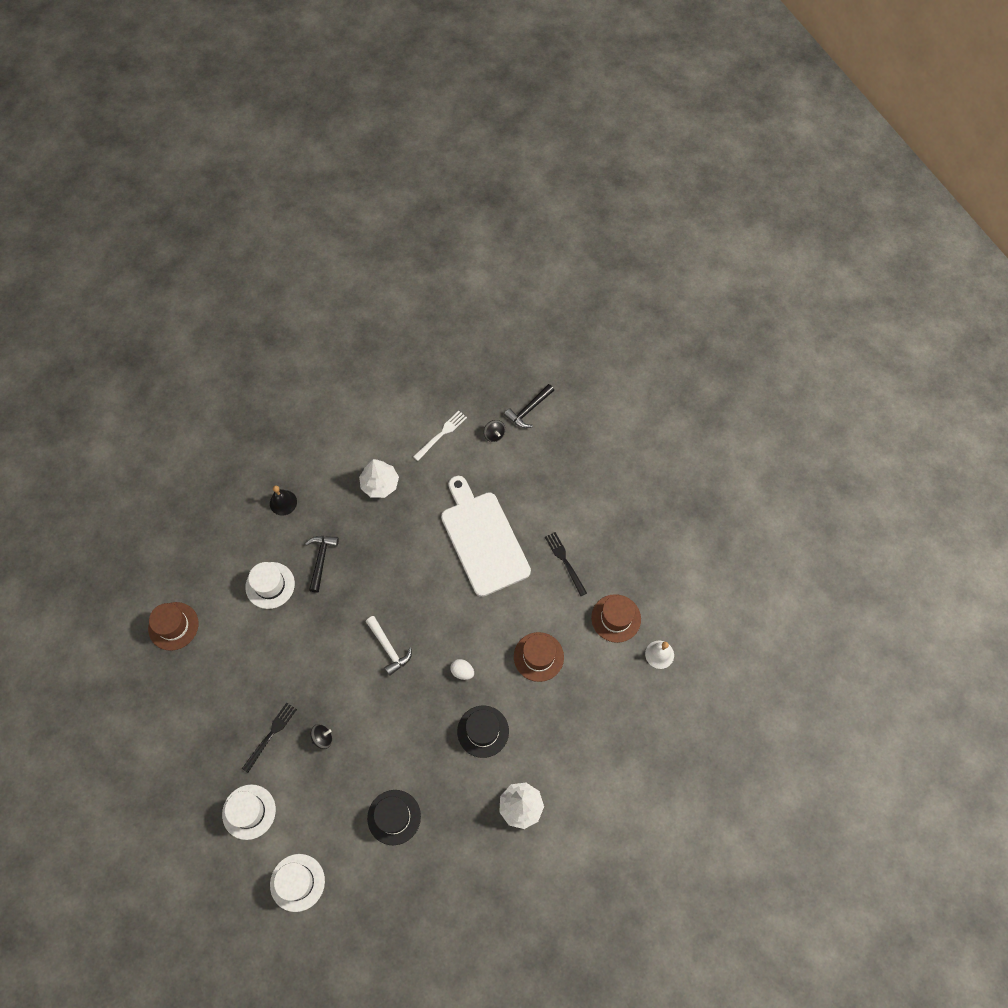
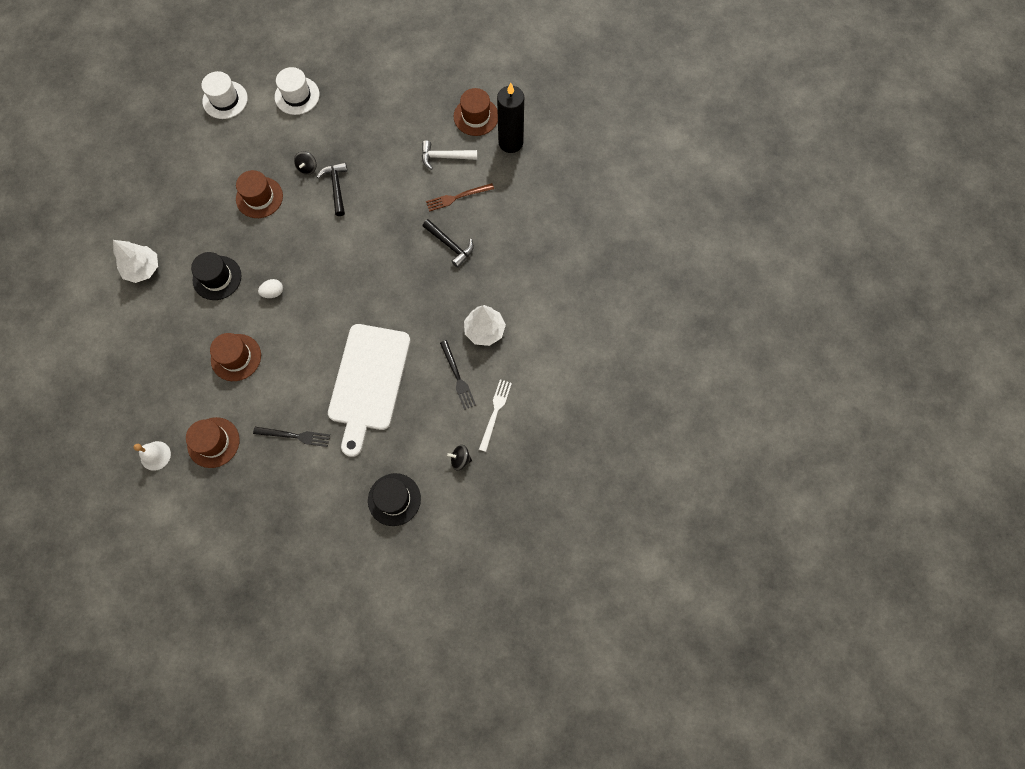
camera: 125 degrees right, 5 degrees up
(185, 578) = (510, 142): none -> black candle
(270, 585) = (457, 197): white hat -> brown fork
(270, 735) = (339, 136): black fork -> black fork (457, 377)
(283, 502) = (524, 245): black bell -> none
(381, 758) = (259, 197): none -> brown hat
(388, 648) = (336, 251): white hammer -> white hammer (445, 157)
(394, 817) = (212, 181): black hat -> black hat (394, 499)
(441, 434) = (495, 412): white fork -> white fork turned 150 degrees counterclockwise
(483, 539) = (368, 382): white cutting board -> white cutting board turned 90 degrees clockwise
(529, 410) = (462, 510): black hammer -> black hammer (336, 187)

